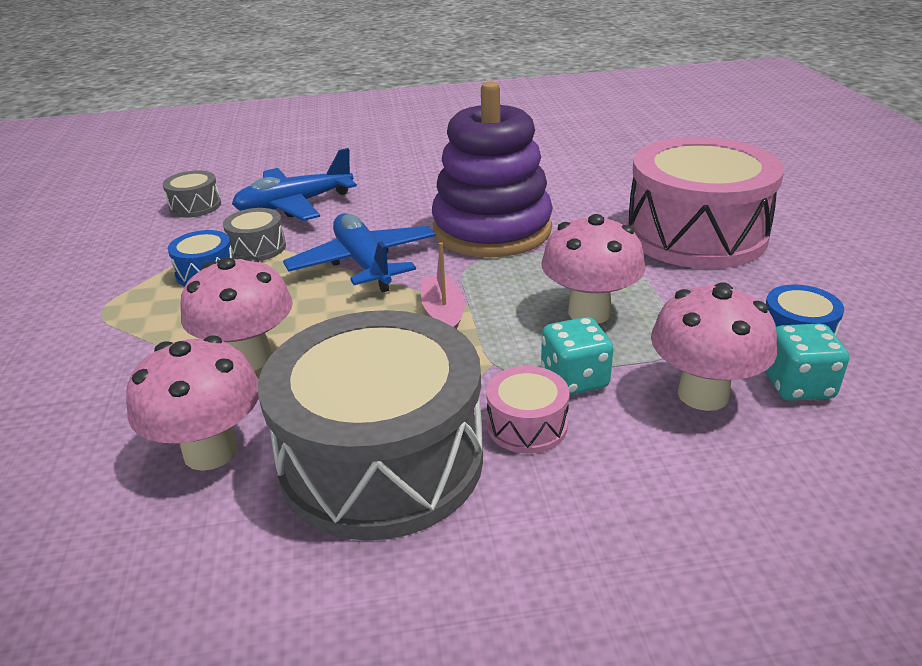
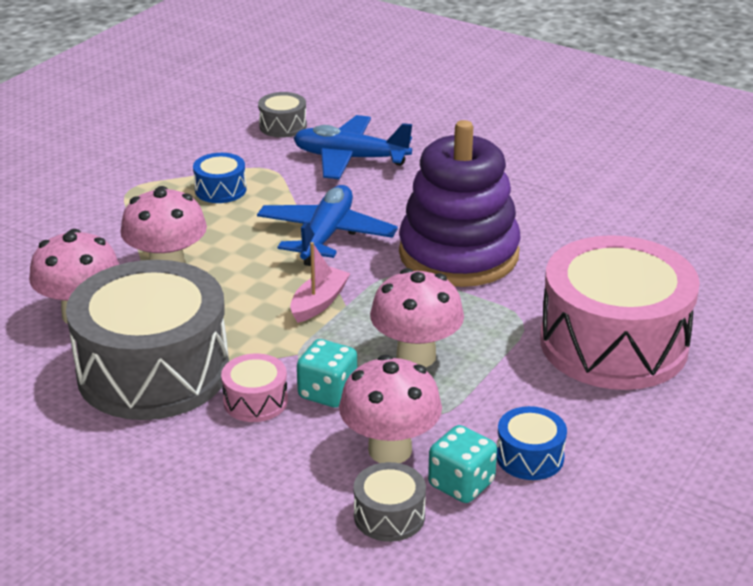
camera: 40 degrees right, 0 degrees up
(257, 248) = (276, 186): grey drum -> grey drum (389, 516)

